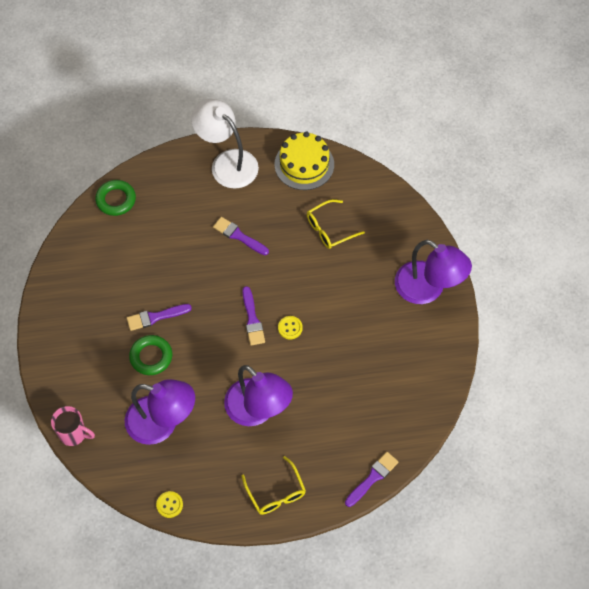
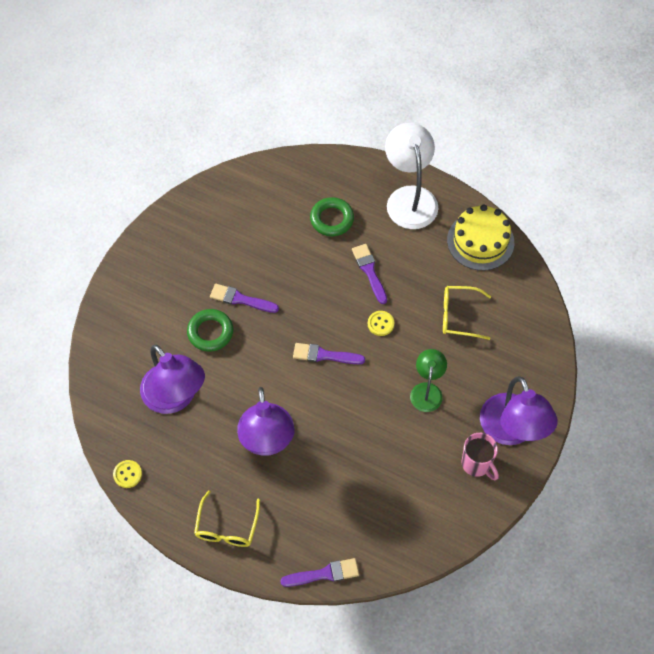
camera: 35 degrees right, 0 degrees up
(73, 434) = (95, 358): pink mug -> pink mug (477, 464)
(116, 200) = (285, 173): green ring -> green ring (332, 219)
(252, 319) = (324, 355): purple brush -> purple brush turned 75 degrees clockwise
(290, 328) = (353, 385): yellow button -> yellow button (380, 324)
(347, 298) = (427, 390): none -> green lamp

